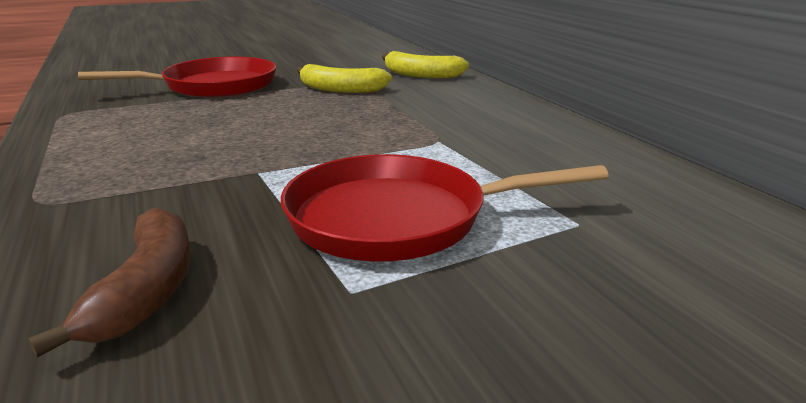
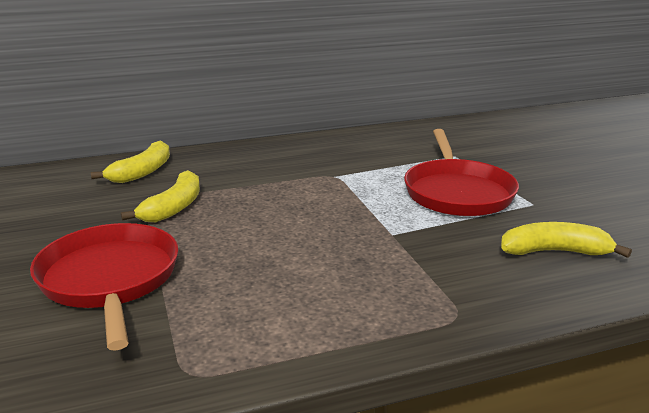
camera: 85 degrees left, 0 degrees up
(147, 290) = (554, 252): brown banana -> yellow banana

